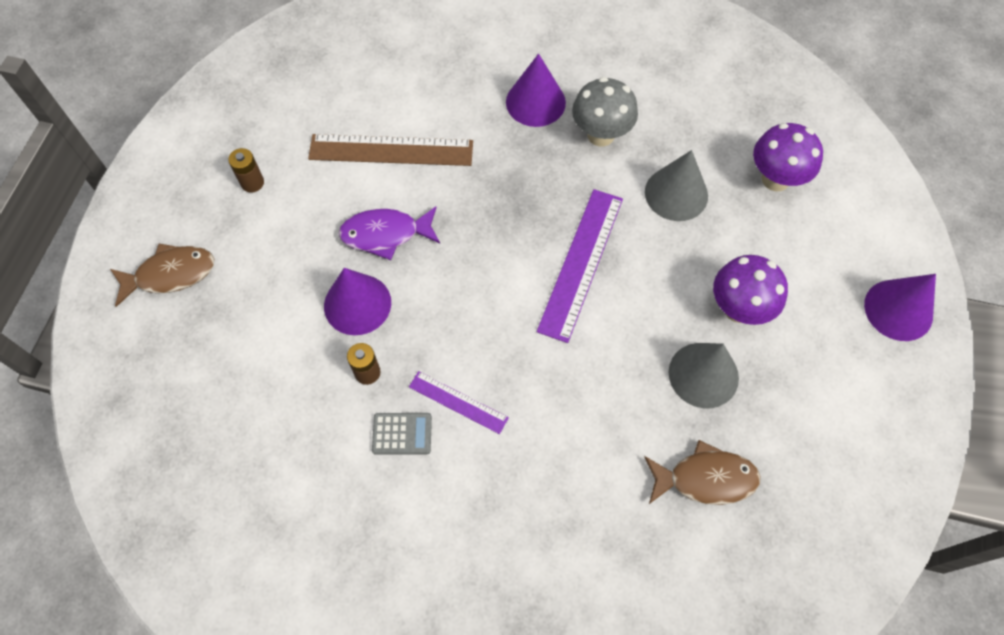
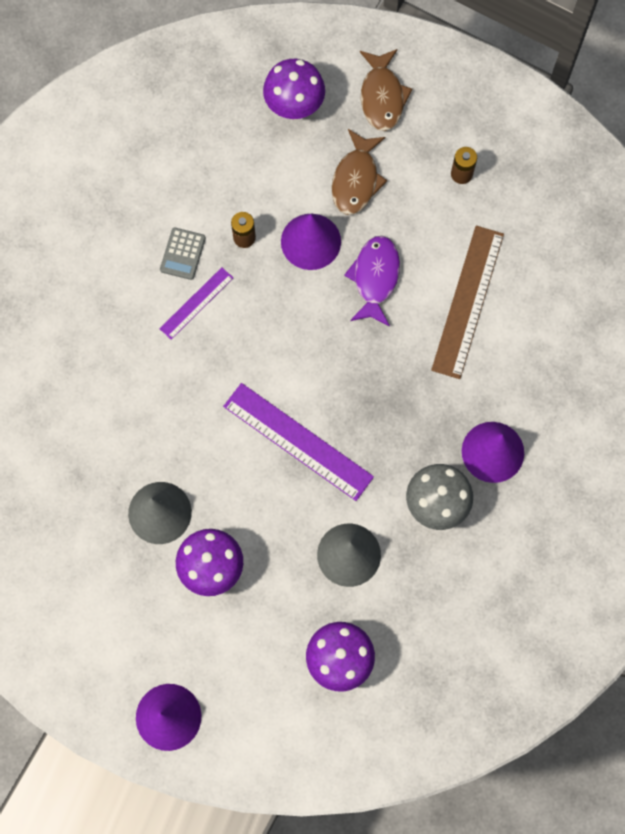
camera: 105 degrees right, 10 degrees up
(194, 360) = (294, 107): none -> purple mushroom
(705, 478) = (71, 481): brown fish -> brown fish (356, 180)

